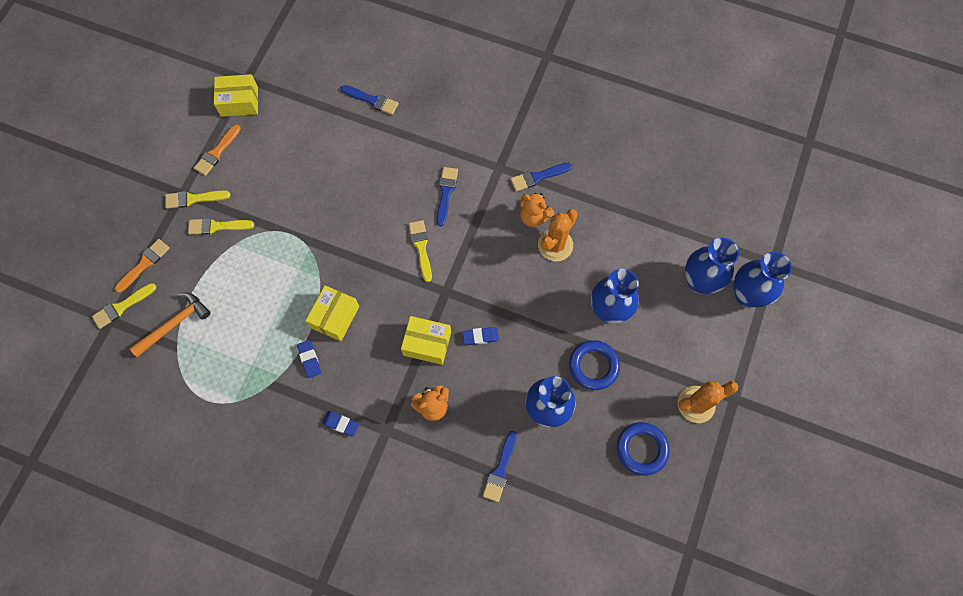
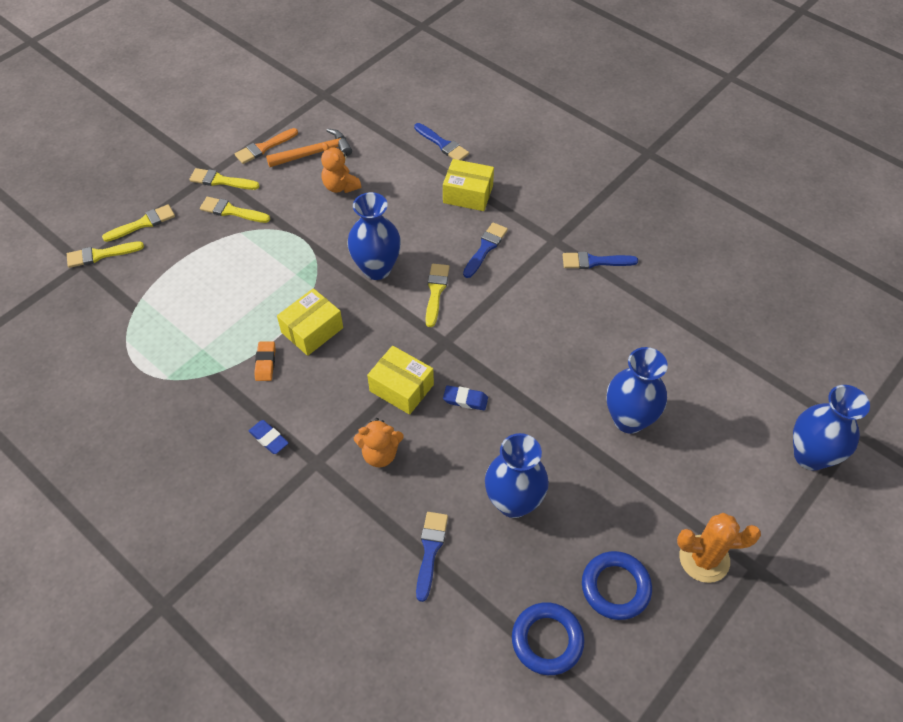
camera: 20 degrees right, 15 degrees down
(144, 264) = (143, 223): orange brush -> yellow brush
(174, 324) = (144, 286): orange hammer -> orange hammer (314, 153)
(239, 102) = (308, 111): yellow box -> yellow box (468, 194)
(309, 359) = (265, 363): blue eraser -> orange eraser
(500, 470) = (430, 550): blue brush -> blue brush turned 150 degrees clockwise
(534, 217) = (575, 298): orange teddy bear -> orange teddy bear (340, 186)
(555, 245) = (589, 333): orange cactus -> none
(593, 366) = (588, 473): blue ring -> blue ring (547, 640)
(699, 281) = (753, 423): blue vase -> blue vase (377, 268)

